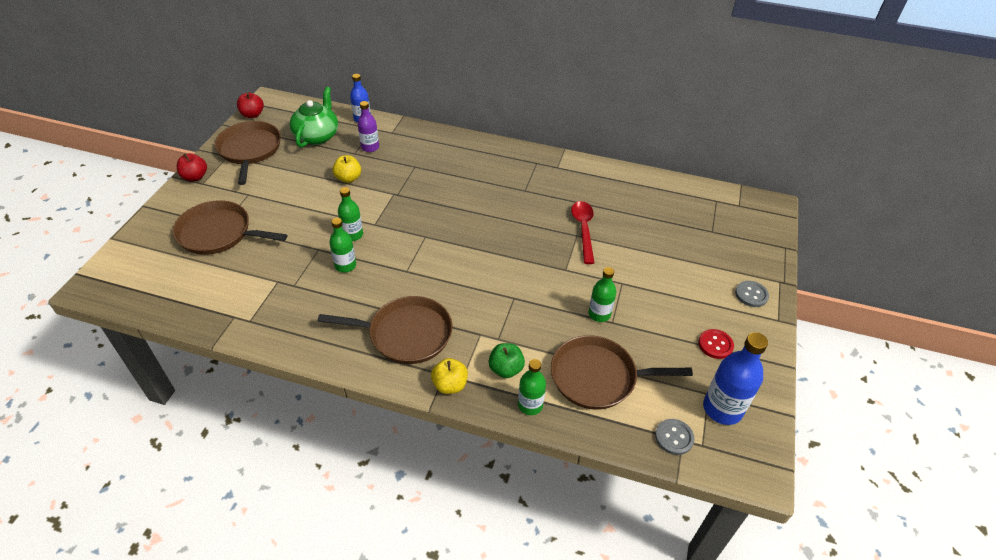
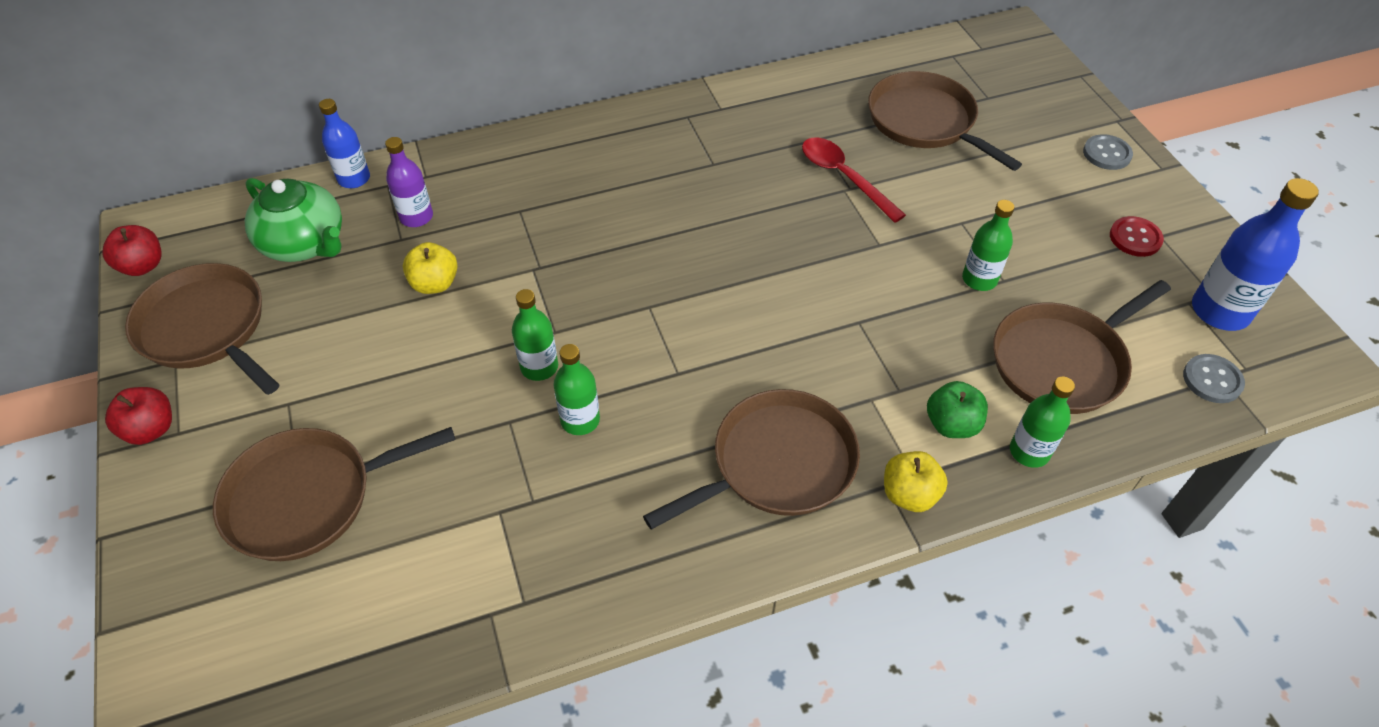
camera: 35 degrees left, 5 degrees up
(317, 136) = (305, 243): green teapot -> green teapot turned 150 degrees clockwise
(660, 225) = (925, 122): none -> brown pan

